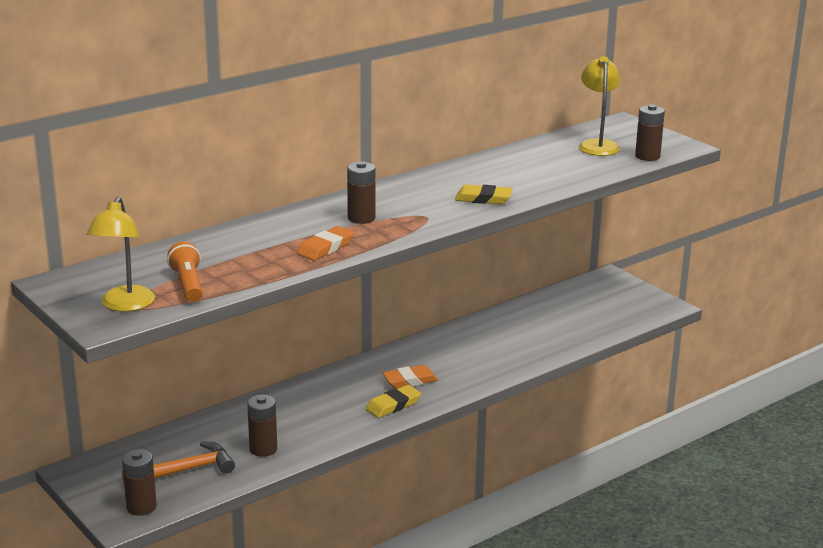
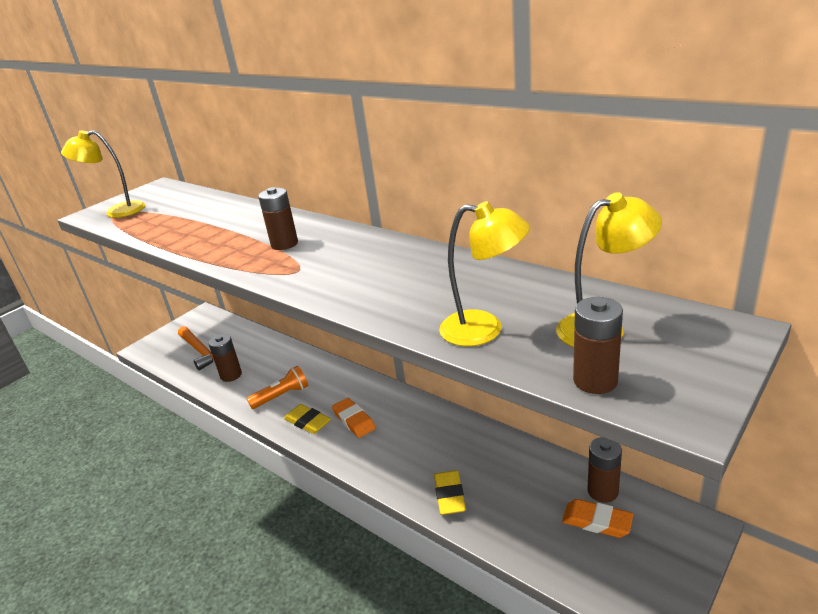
camera: 80 degrees right, 5 degrees up
(141, 507) = (159, 349): brown battery -> brown battery (602, 491)
(188, 284) = (147, 219): orange flashlight -> orange flashlight (282, 396)
(325, 248) = (215, 246): orange eraser -> orange eraser (597, 521)
(483, 199) = (356, 289): yellow eraser -> yellow eraser (449, 495)
(576, 171) = (484, 330): none -> yellow lamp

